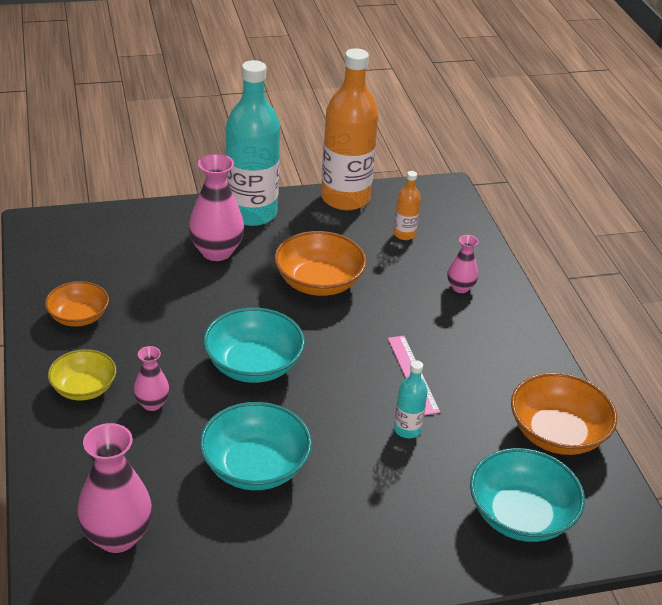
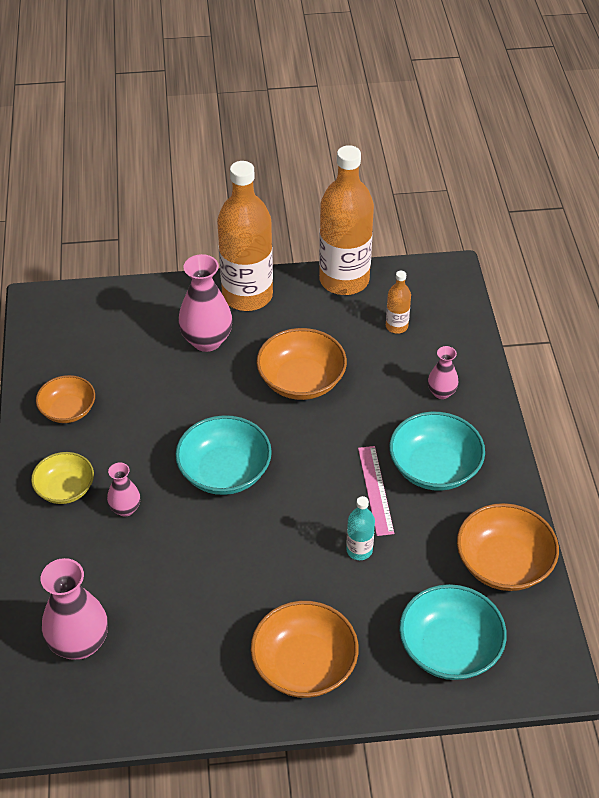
camera: 10 degrees right, 10 degrees up
(251, 213) = (247, 295): turquoise bottle -> orange bottle
(255, 467) = (211, 581): turquoise bowl -> turquoise bowl (434, 467)
(370, 541) = (304, 665): none -> orange bowl

